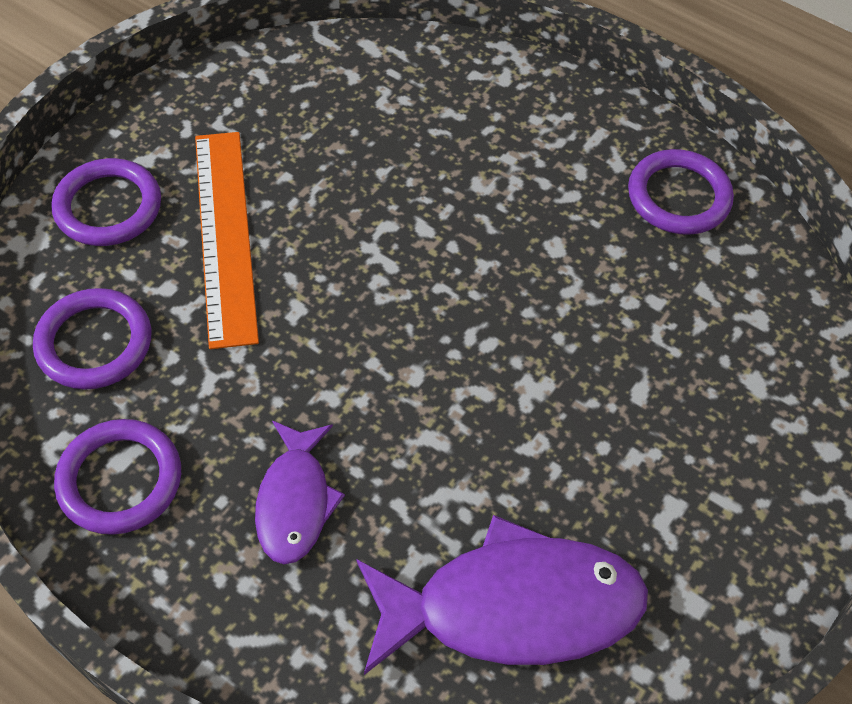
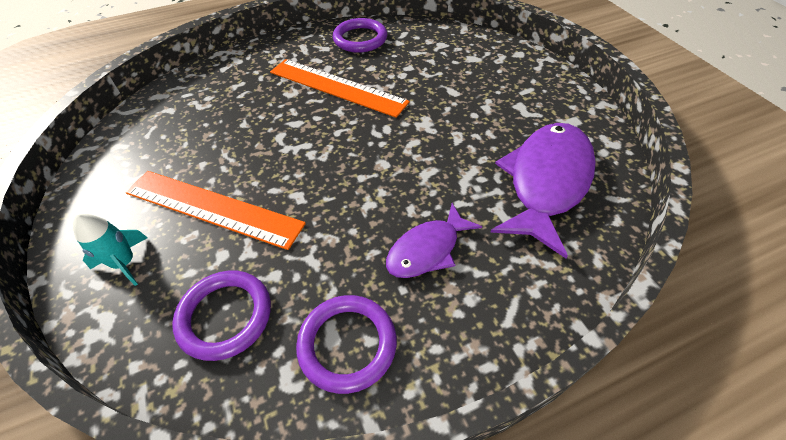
camera: 55 degrees left, 5 degrees down
(108, 207) = (125, 263): purple ring -> turquoise rocket
(295, 501) = (427, 249): purple fish -> purple fish turned 105 degrees clockwise
(535, 233) = (337, 87): none -> orange ruler

